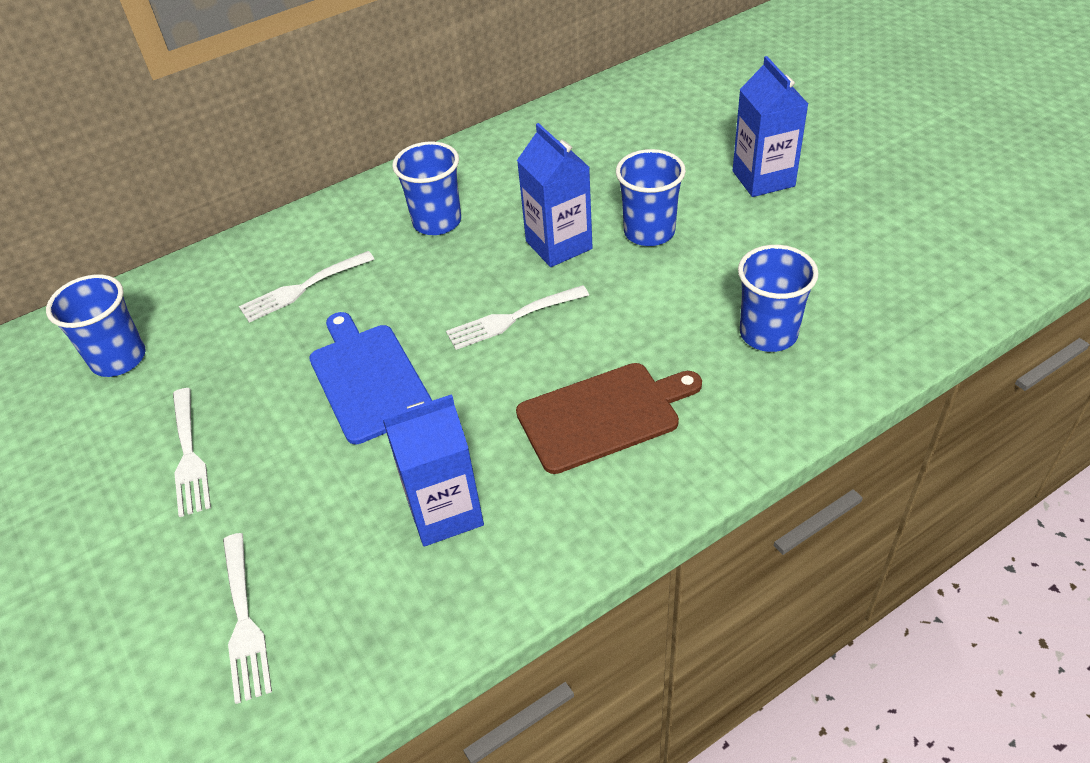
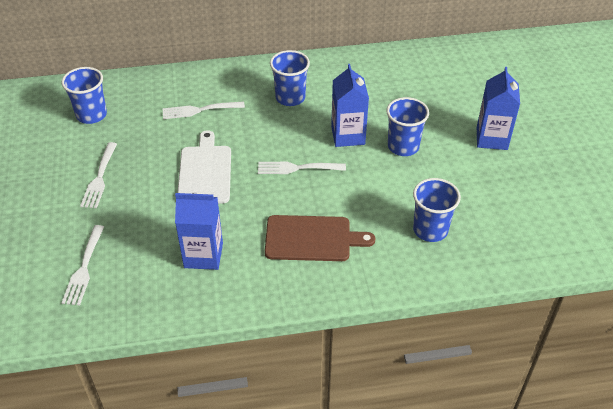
camera: 20 degrees right, 0 degrees up
(368, 379) = (205, 172): blue cutting board -> white cutting board

